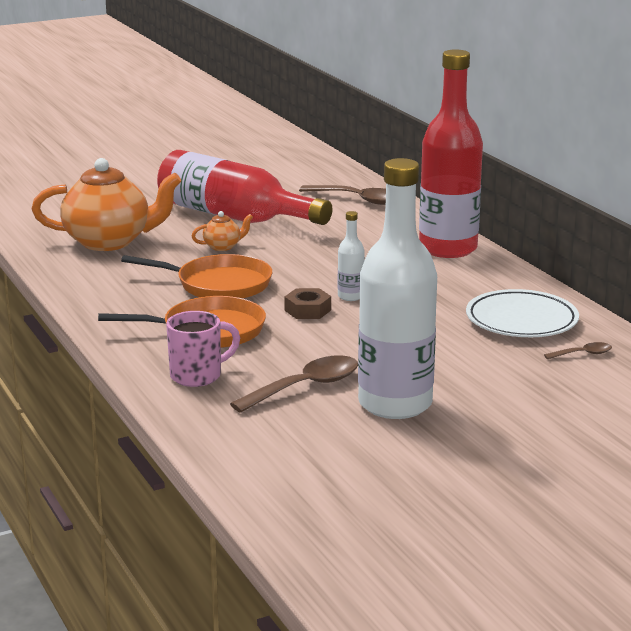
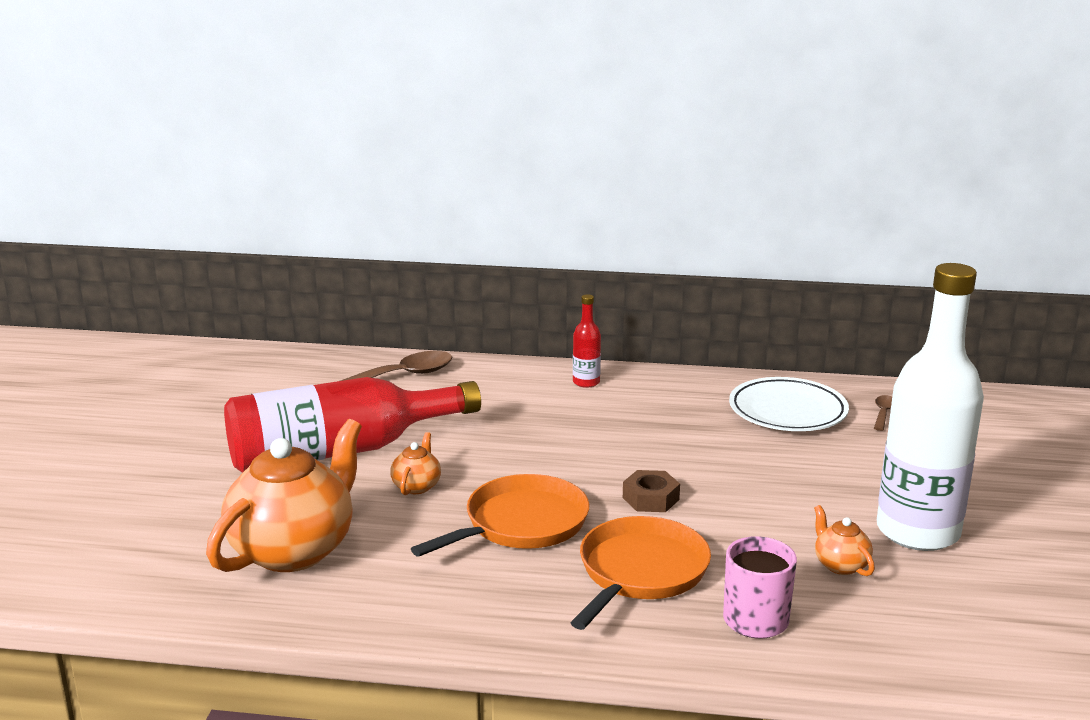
camera: 55 degrees left, 0 degrees up
(305, 387) = (840, 565): brown spoon -> orange teapot
(350, 296) = (642, 465): white bottle -> none
(448, 248) = (586, 382): red bottle -> red bottle, size x0.41

